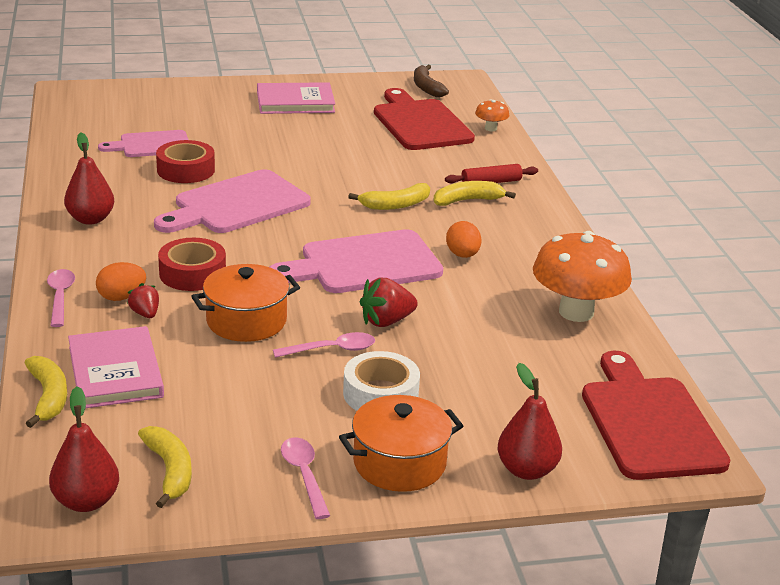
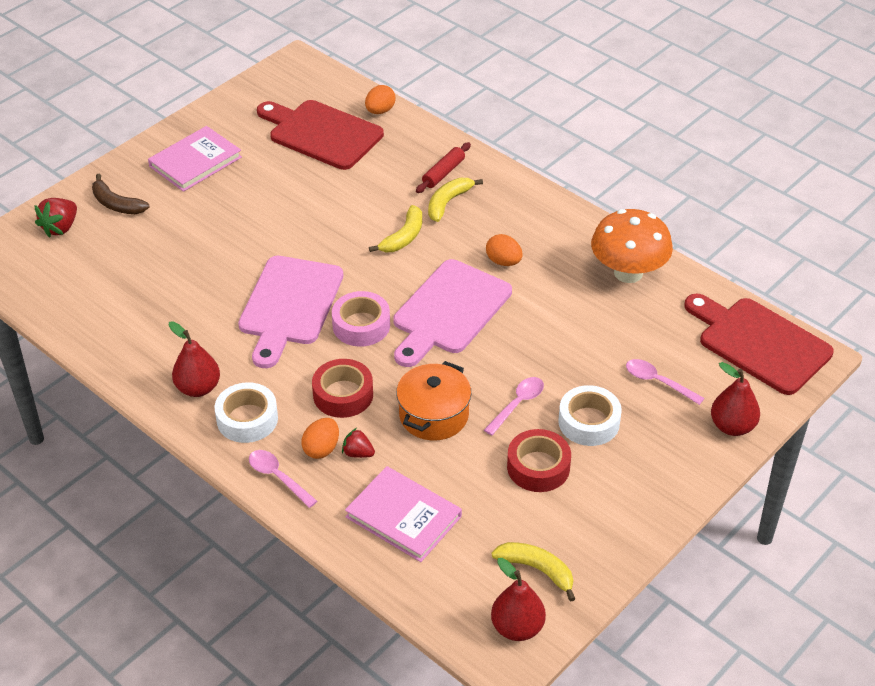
camera: 35 degrees left, 15 degrees up
(48, 397) = (387, 567): yellow banana -> none
(96, 253) = (247, 419): none -> white tape
(151, 145) = (140, 279): pink cutting board -> none
(186, 170) = (204, 291): red tape -> red tape (538, 467)
(275, 240) = (361, 325): none -> pink tape
(304, 475) = (618, 517): pink spoon -> pink spoon (658, 382)
(386, 321) = (523, 356): red strawberry -> red strawberry (60, 228)
(399, 463) = (659, 470): orange pot -> none
(426, 87) = (279, 86): brown banana -> brown banana (116, 204)
(490, 128) = (380, 111): orange mushroom -> orange egg

